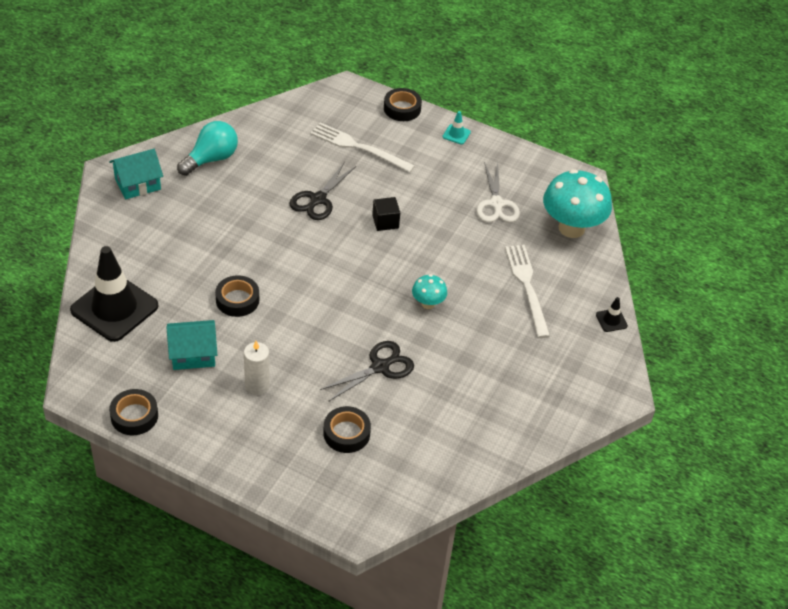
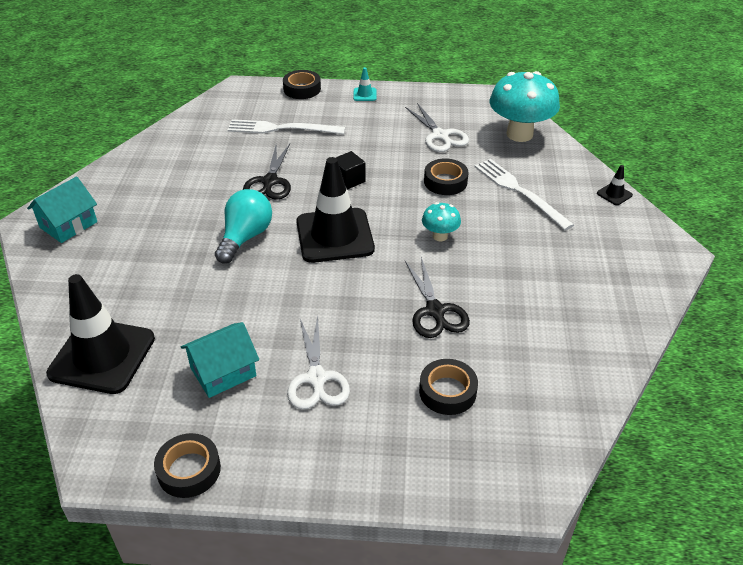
camera: 20 degrees left, 5 degrees down
(211, 159) = (138, 180): turquoise light bulb -> turquoise light bulb (245, 237)
(237, 300) = (242, 299): black tape -> black tape (445, 182)
(257, 385) = (316, 378): white candle -> white scissors
(341, 271) = (334, 236): none -> black traffic cone
(380, 367) = (435, 311): black scissors -> black scissors turned 135 degrees clockwise

